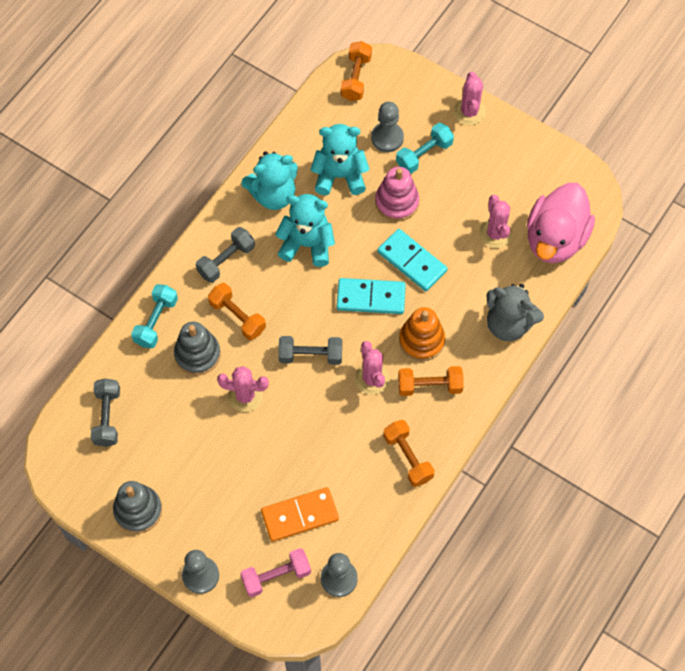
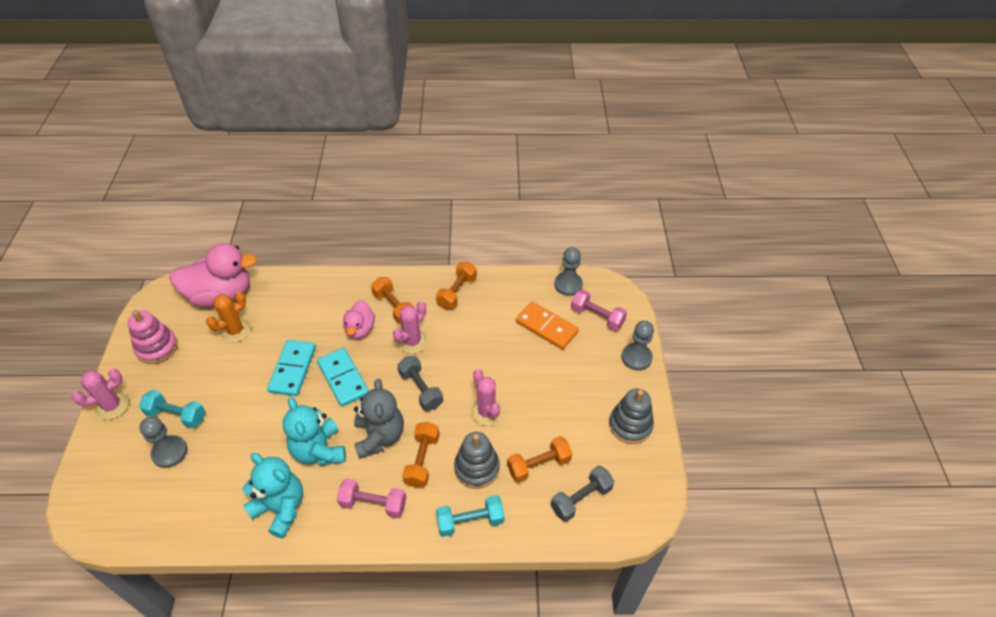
camera: 125 degrees left, 15 degrees down
(226, 260) = (373, 504): grey dumbbell -> pink dumbbell
(339, 176) = (231, 466): turquoise teddy bear -> none
(356, 78) = (104, 518): orange dumbbell -> orange dumbbell (538, 465)
(397, 202) = (239, 409): pink stacking toy -> pink stacking toy (157, 348)
(421, 340) = (360, 329): orange stacking toy -> pink duck
(495, 233) = (235, 331): pink cactus -> orange cactus
(508, 324) = (313, 288): grey teddy bear -> grey teddy bear (379, 436)

